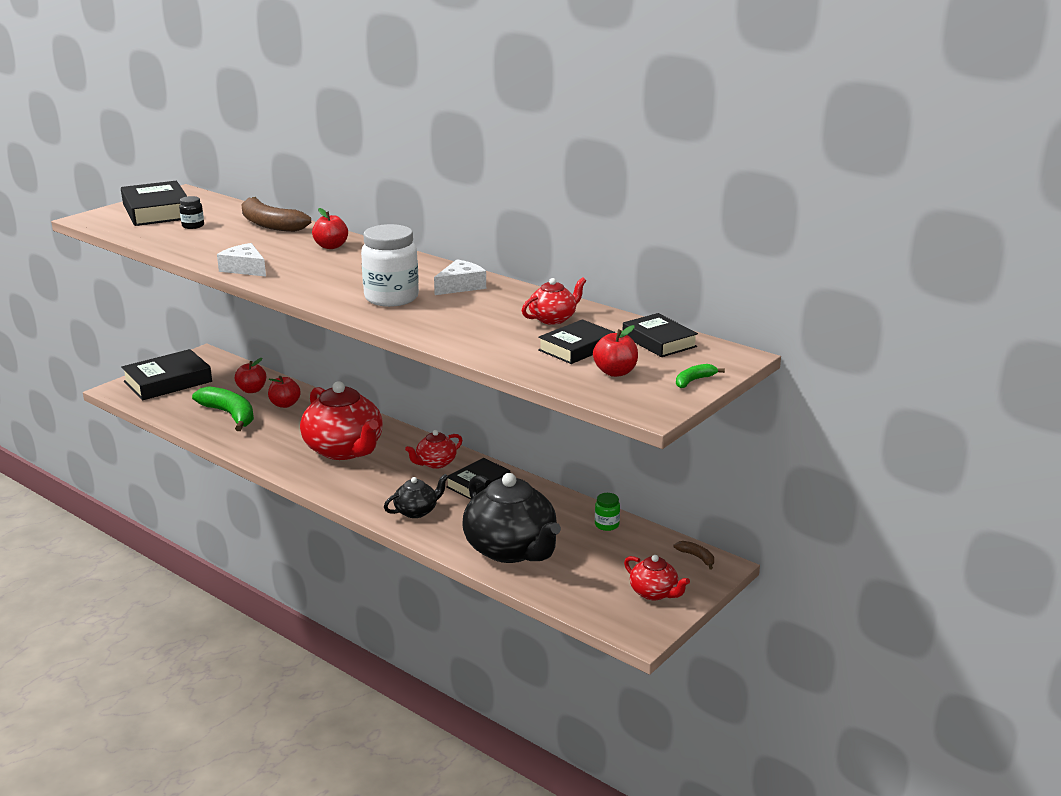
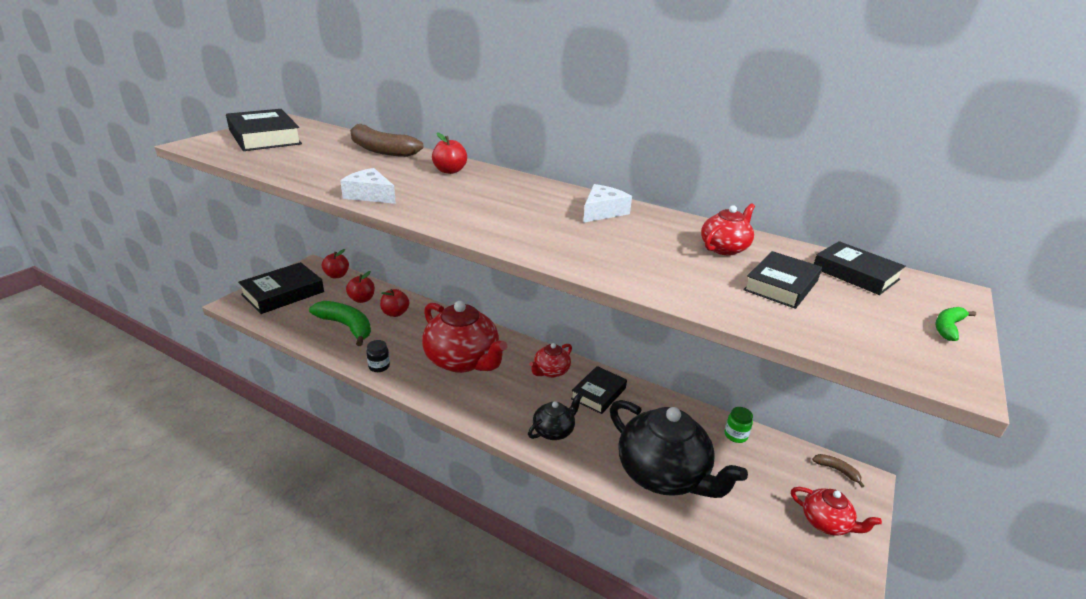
camera: 10 degrees left, 5 degrees up
(193, 226) = (304, 151): black jar -> black jar (379, 366)
(391, 298) = (541, 227): white jar -> none
(615, 372) = (853, 319): red apple -> red apple (337, 275)

